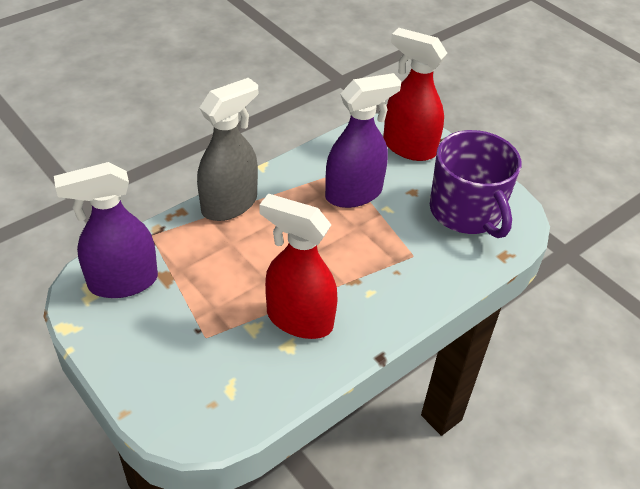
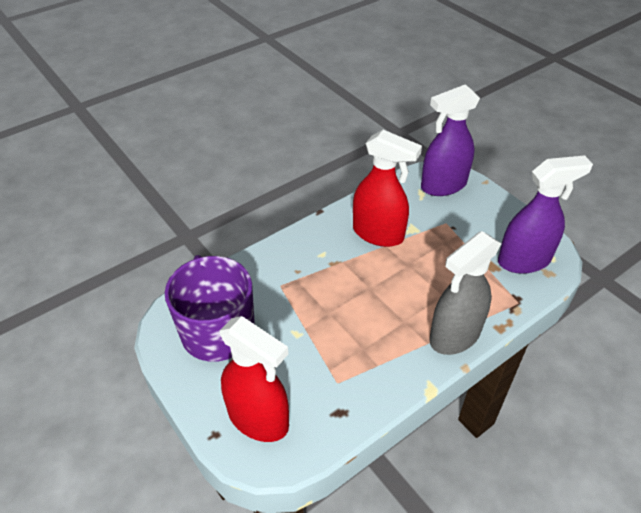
camera: 175 degrees left, 0 degrees up
(354, 193) = (329, 350): purple spray bottle -> purple spray bottle (443, 185)

